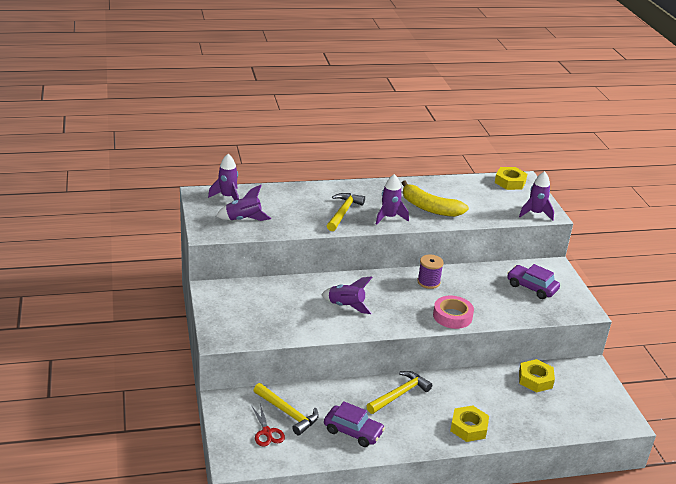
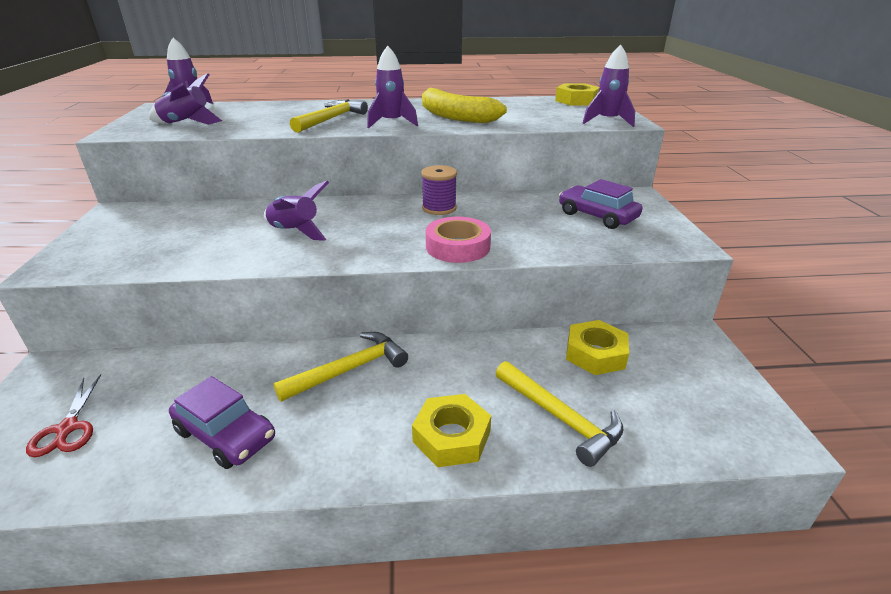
camera: 10 degrees right, 0 degrees up
(288, 413) = (135, 394): yellow hammer -> yellow hammer (560, 418)

